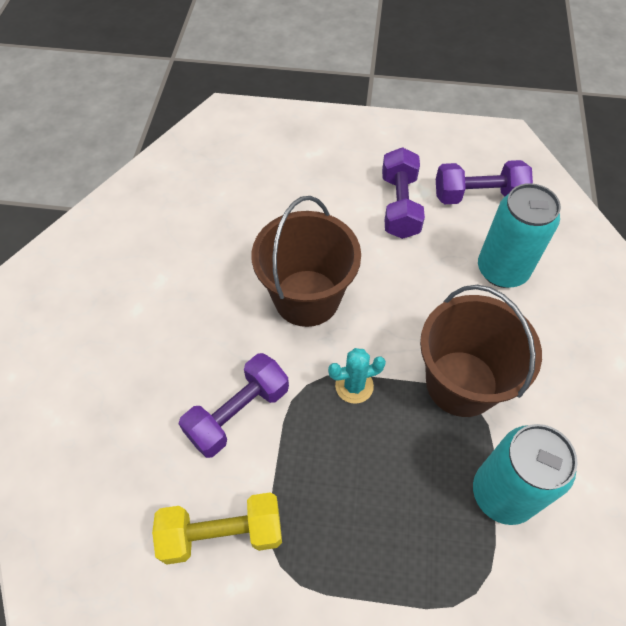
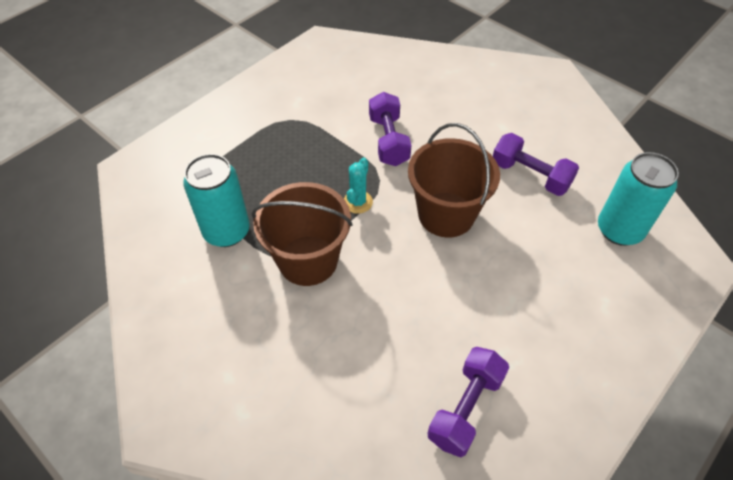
camera: 125 degrees right, 5 degrees down
(222, 533) = (327, 106): yellow dumbbell -> none
(399, 205) = (496, 331): purple dumbbell -> purple dumbbell (530, 175)
(502, 270) = (372, 360): turquoise can -> turquoise can (619, 230)

